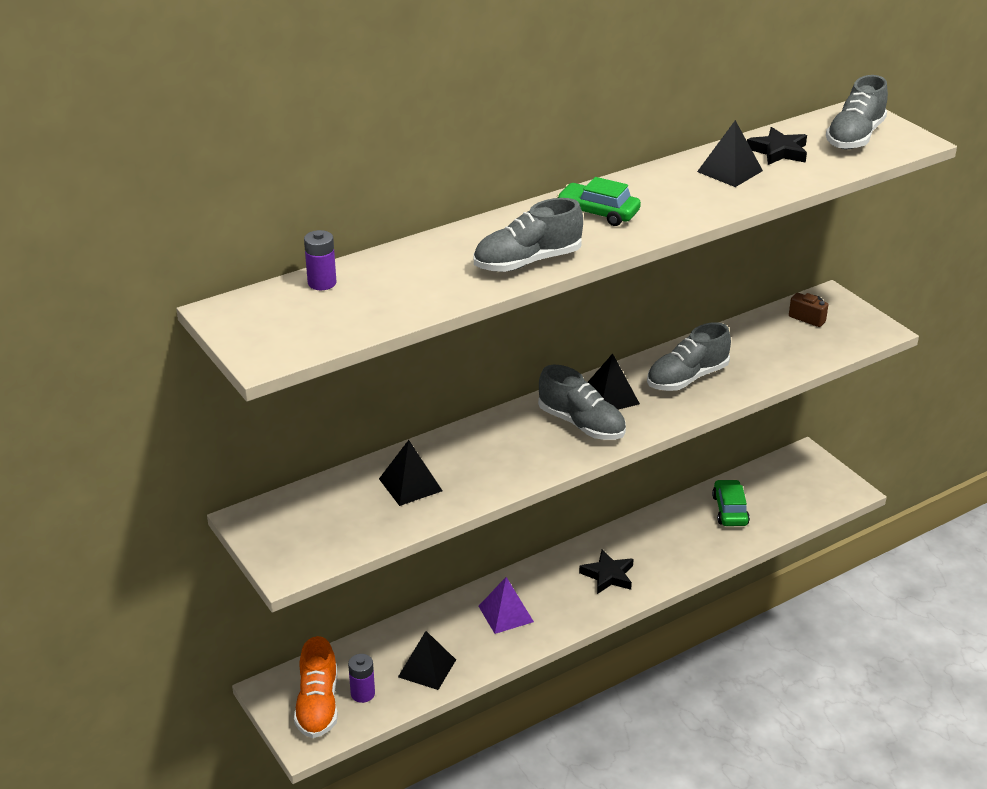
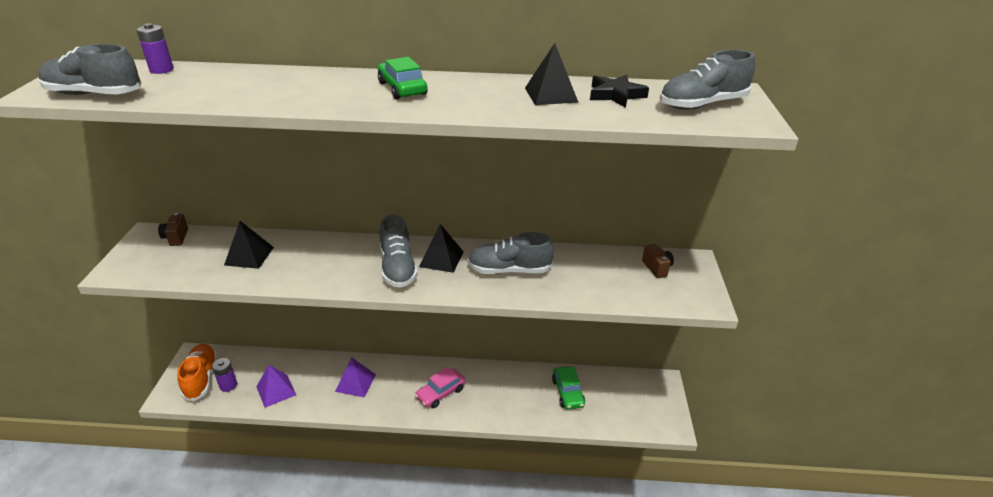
camera: 35 degrees right, 0 degrees up
(291, 507) = (176, 238): none -> brown camera
(318, 705) = (201, 378): orange shoe -> orange shoe turned 135 degrees clockwise
(427, 668) = (276, 390): black pyramid -> purple pyramid
(527, 262) = (293, 99): grey shoe -> grey shoe (94, 94)
(608, 575) = (440, 393): black star -> pink car
(730, 510) = (567, 392): green car -> green car turned 135 degrees clockwise

